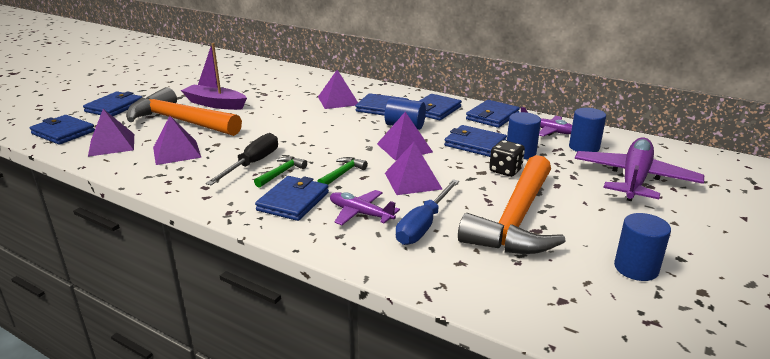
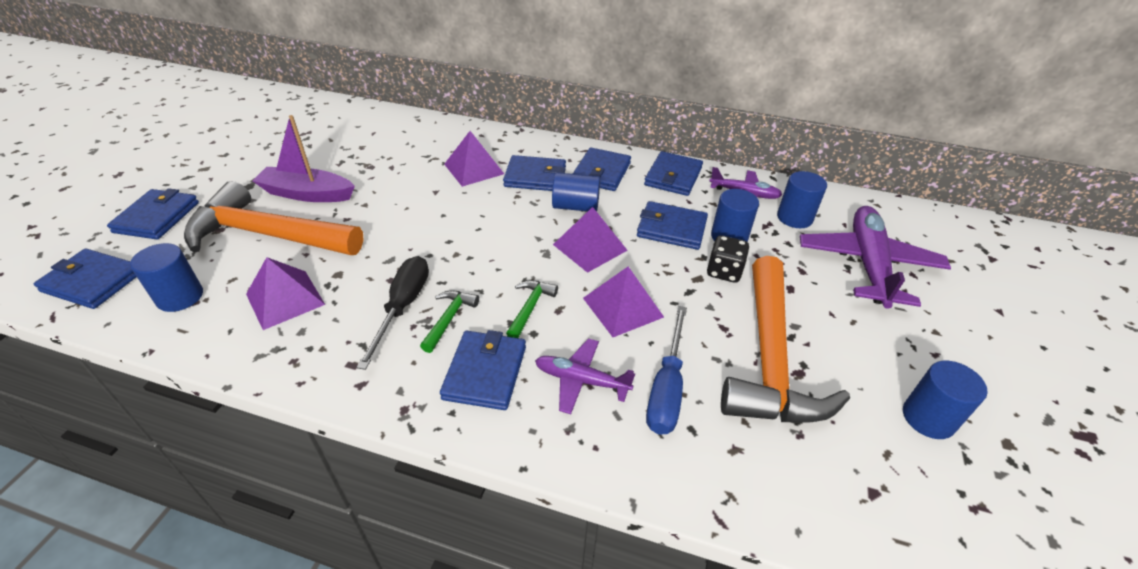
camera: 15 degrees left, 15 degrees up
(112, 144) = (180, 297): purple pyramid -> blue cylinder

